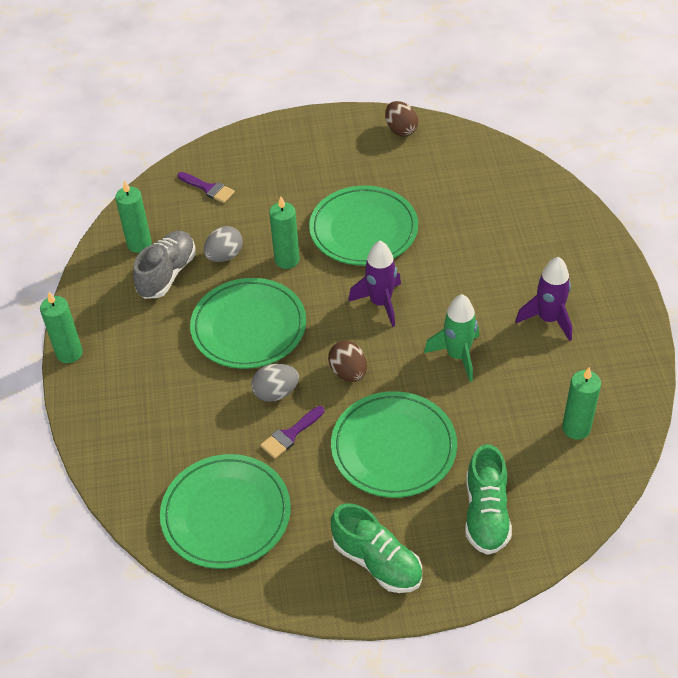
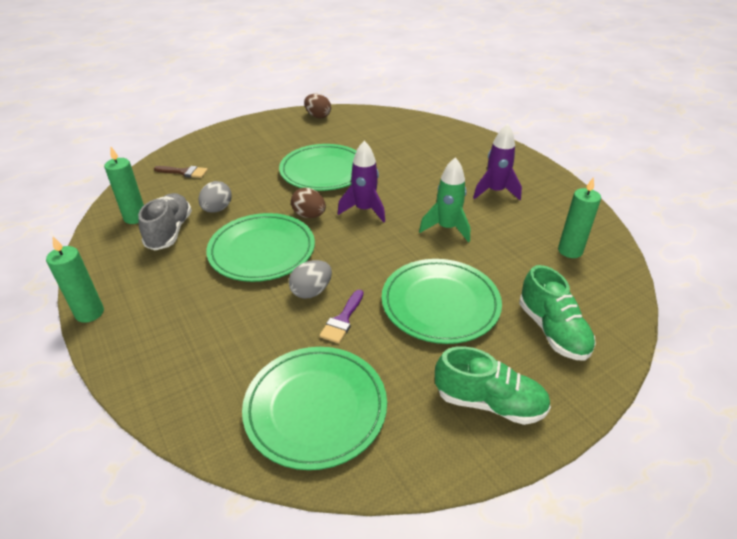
camera: 25 degrees left, 10 degrees down
(208, 188) = (184, 172): purple brush -> brown brush
(287, 260) = (272, 201): green candle -> none
(348, 372) = (367, 260): brown egg -> brown egg (309, 215)

